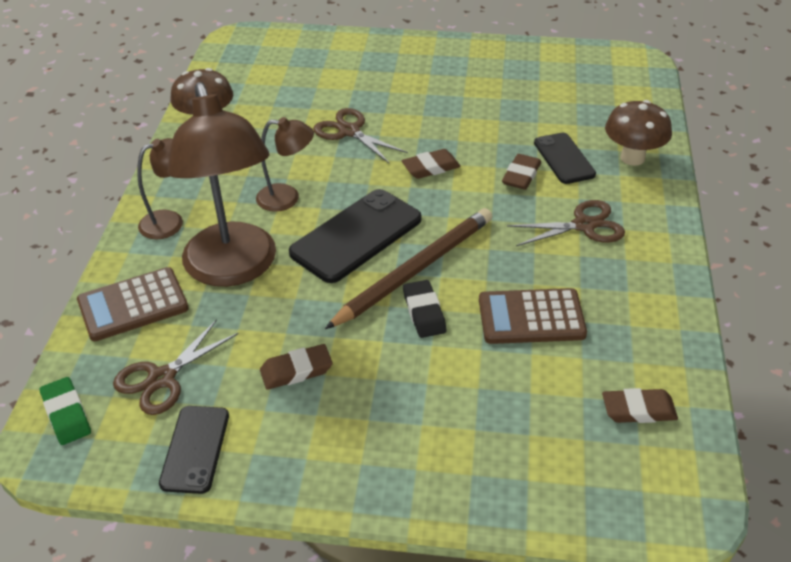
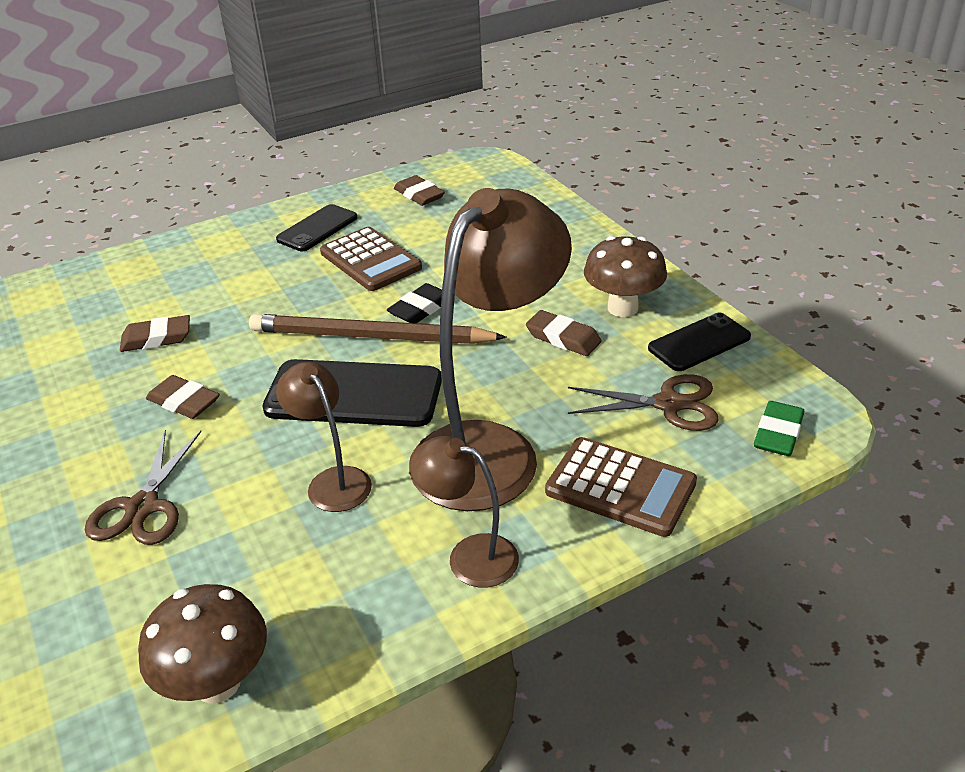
camera: 125 degrees left, 5 degrees down
(564, 158) = (104, 325): black phone -> black phone (317, 228)
(584, 225) = (218, 278): brown scissors -> none
(632, 158) = (77, 289): brown mushroom -> brown mushroom (622, 308)

